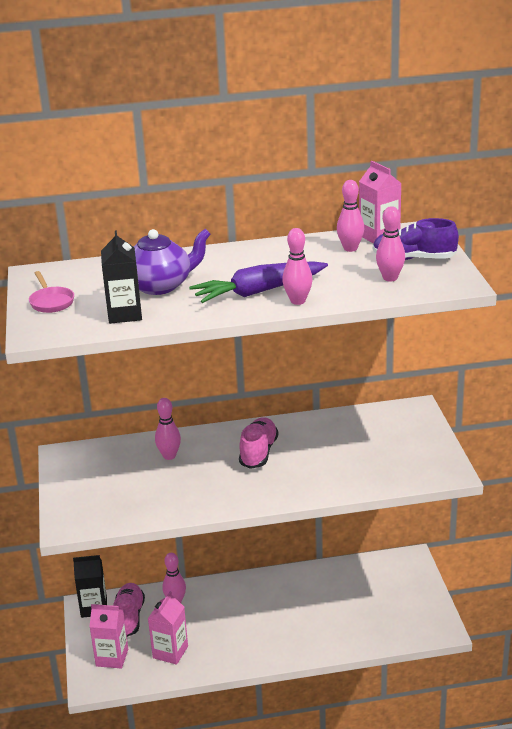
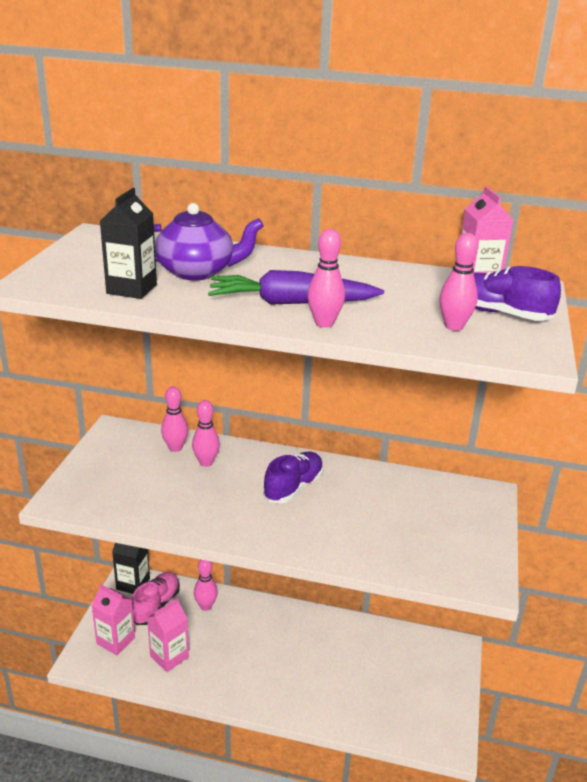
camera: 20 degrees right, 0 degrees up
(51, 302) = (78, 260): pink pan -> none
(258, 453) = (293, 488): pink shoe -> purple shoe
(350, 248) = (433, 286): pink bowling pin -> pink bowling pin (175, 448)

